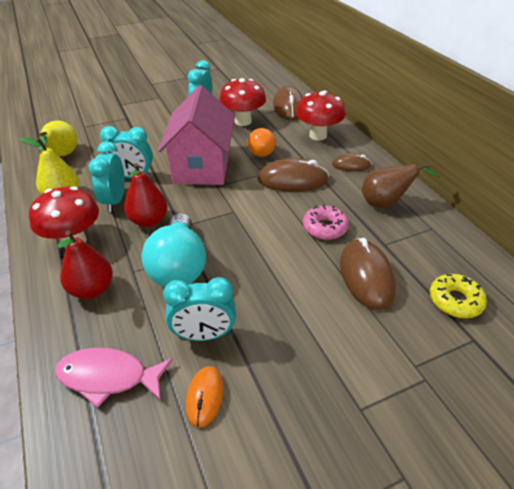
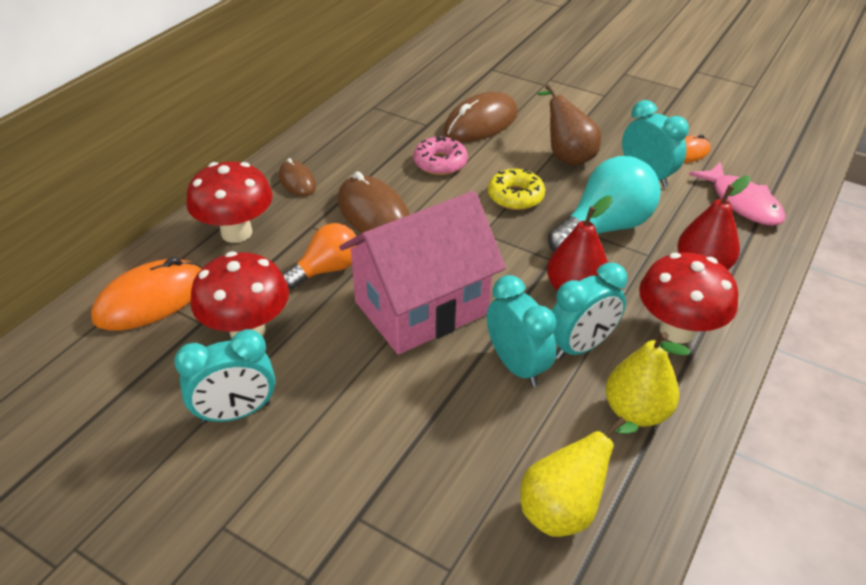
camera: 125 degrees left, 0 degrees up
(288, 107) = (151, 299): brown mouse -> orange mouse
(385, 203) = (357, 139): brown pear -> brown pear (567, 156)
(455, 301) = (460, 81): yellow donut -> yellow donut (515, 196)

